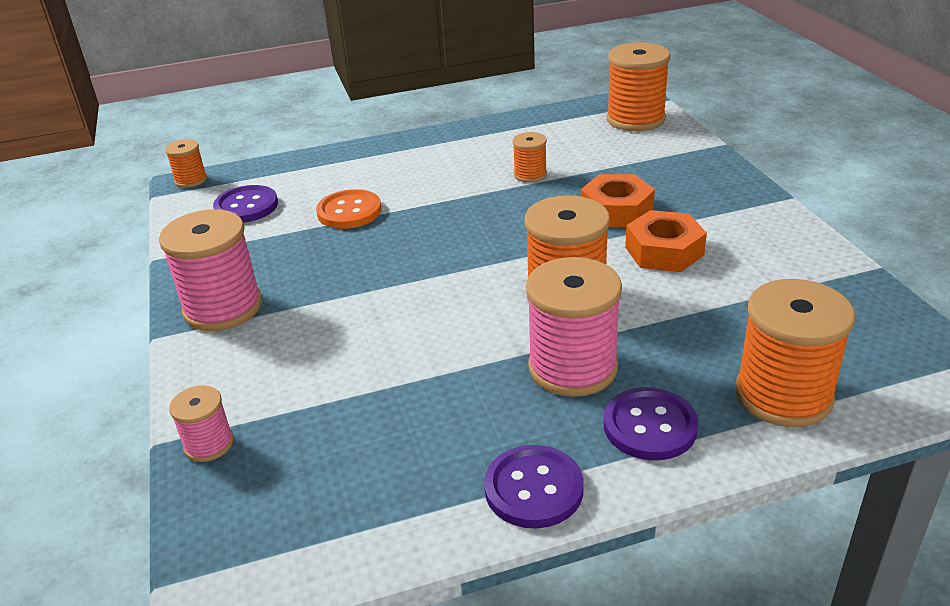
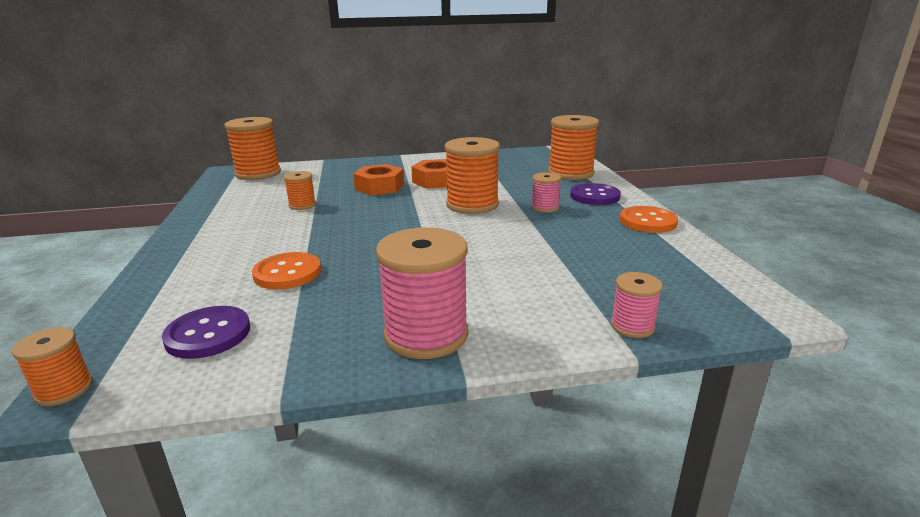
camera: 85 degrees left, 10 degrees down
(533, 489) = (648, 221): purple button -> orange button
(572, 367) = (545, 207): pink spool -> pink spool, size x0.52

